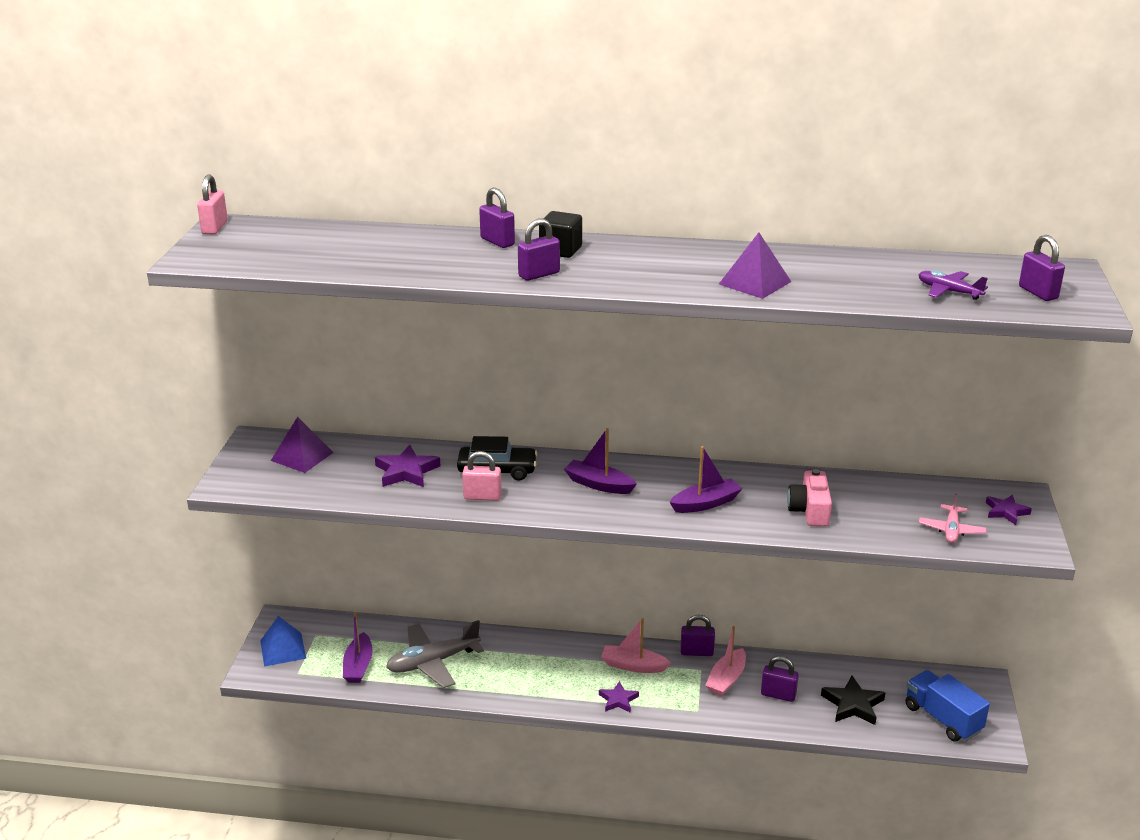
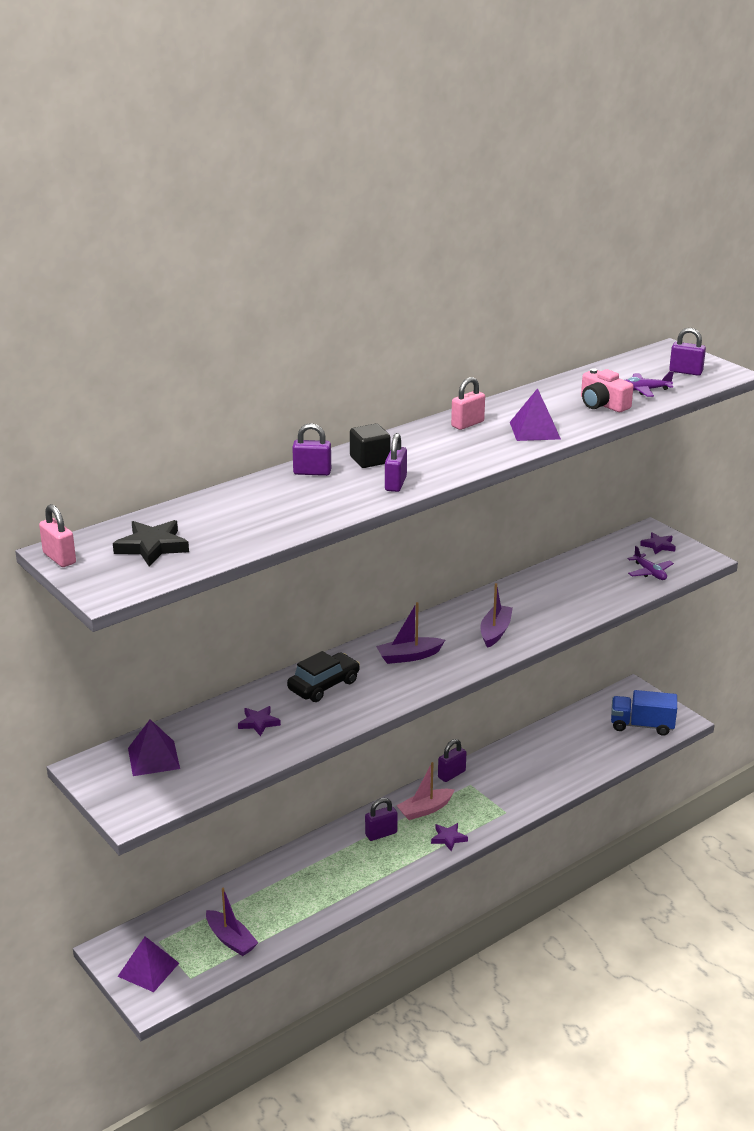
camera: 45 degrees left, 0 degrees up
(283, 649) = (148, 969): blue pyramid -> purple pyramid
(406, 471) = (258, 723): purple star -> purple star, size x0.65
(433, 662) = (284, 899): grey plane -> none
(482, 497) = (346, 709): pink padlock -> pink padlock (467, 424)
(726, 679) = (494, 780): pink boat -> none
(778, 695) = (537, 770): purple padlock -> purple padlock (381, 834)
(810, 510) = (560, 602): pink camera -> pink camera (602, 404)
(853, 704) = (585, 748): black star -> black star (152, 546)
(951, 530) = (649, 572): pink plane -> purple plane

